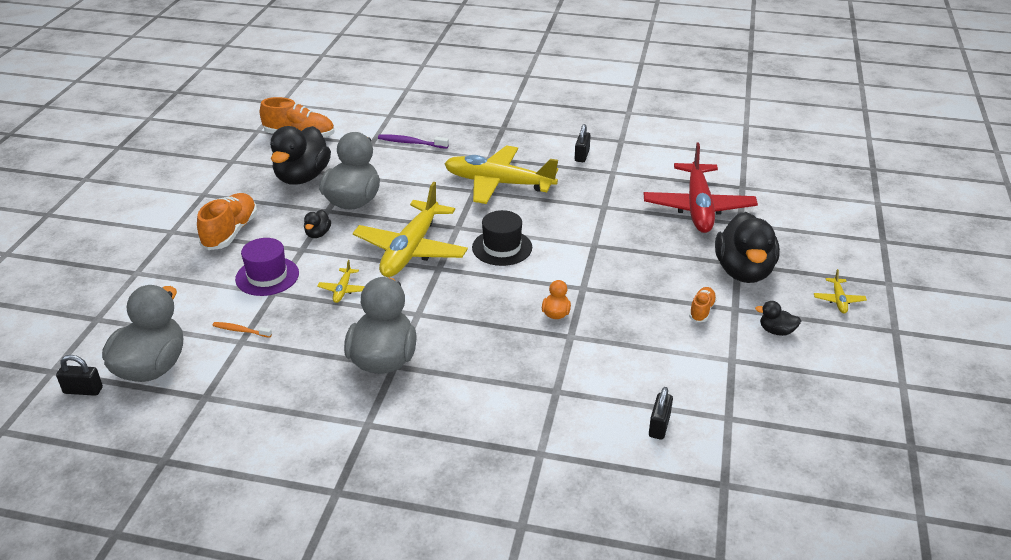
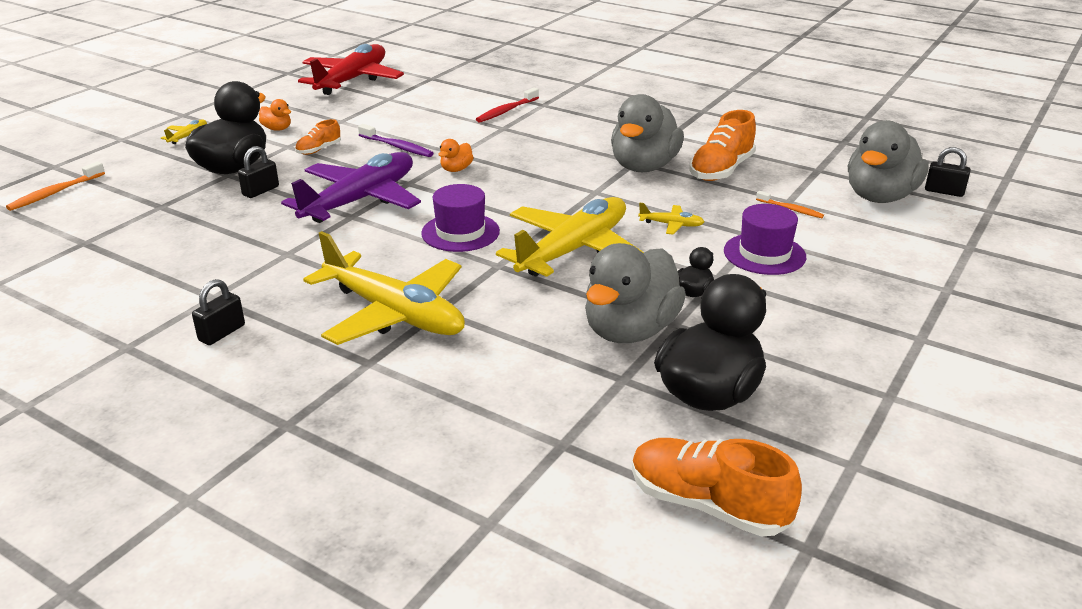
camera: 160 degrees left, 5 degrees down
(230, 232) = (824, 318): orange shoe -> orange shoe (721, 170)
(343, 290) = (671, 225): yellow plane -> yellow plane turned 75 degrees clockwise
(411, 143) = (483, 427): purple toothbrush -> purple toothbrush (397, 147)
(502, 247) = (460, 232): black hat -> purple hat
(574, 426) = (506, 111): none -> red toothbrush
(603, 261) = (360, 200): none -> purple plane
(659, 426) = (443, 102): black padlock -> black padlock (261, 191)
(698, 207) = (177, 230): red plane -> red plane (352, 80)
(776, 331) = (277, 129): black duck -> orange duck
(832, 218) = (55, 193): none -> orange toothbrush

